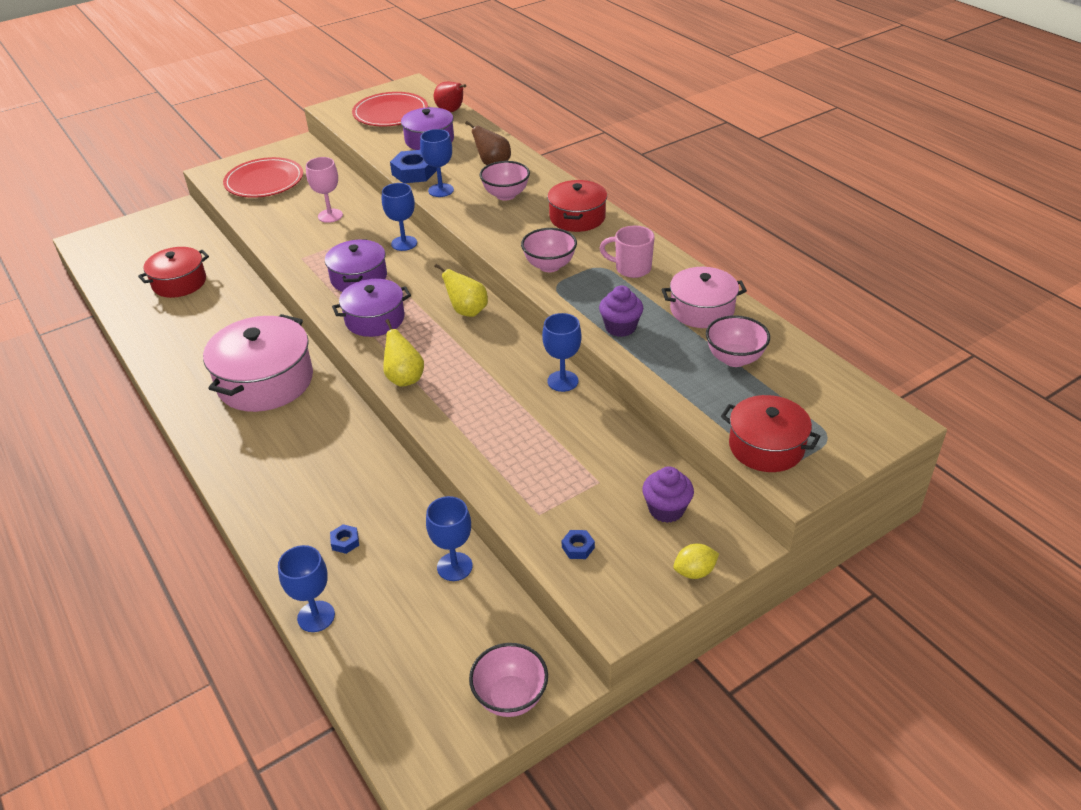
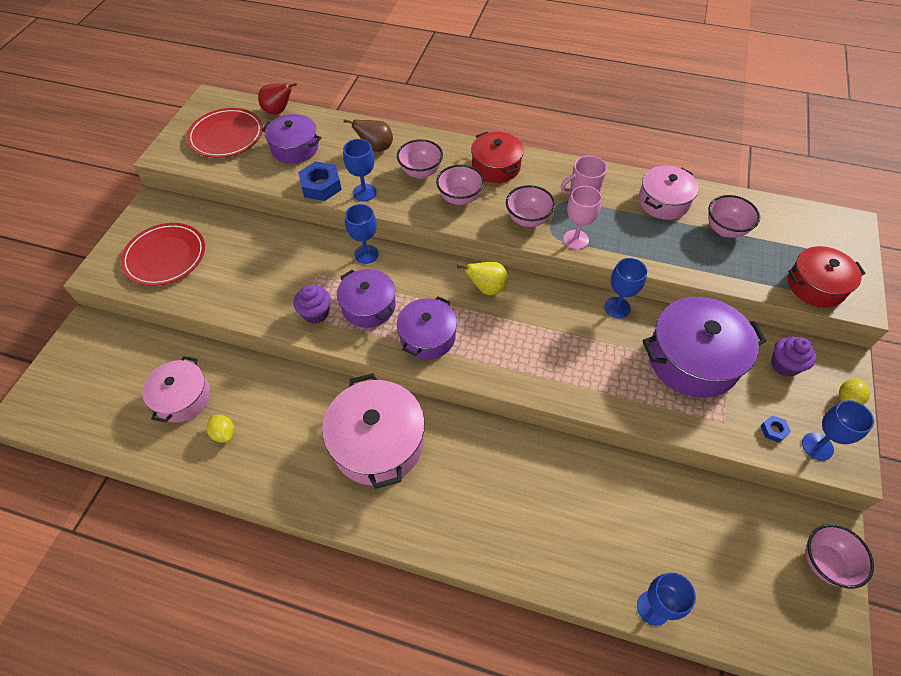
camera: 40 degrees left, 15 degrees up
(176, 317) = (224, 433): none -> yellow lemon
(179, 283) = (183, 398): red pot -> pink pot
(330, 216) = (271, 260): pink goblet -> pink goblet (575, 239)
(345, 542) = (600, 533): blue nut -> none
(404, 378) = (512, 375): yellow pear -> none
(454, 566) = (688, 496): blue goblet -> blue goblet (817, 446)
(512, 226) = (460, 198): none -> pink bowl
(578, 454) = (692, 359): none -> purple pot
(620, 327) = (634, 245): purple cupcake -> purple cupcake (316, 313)

